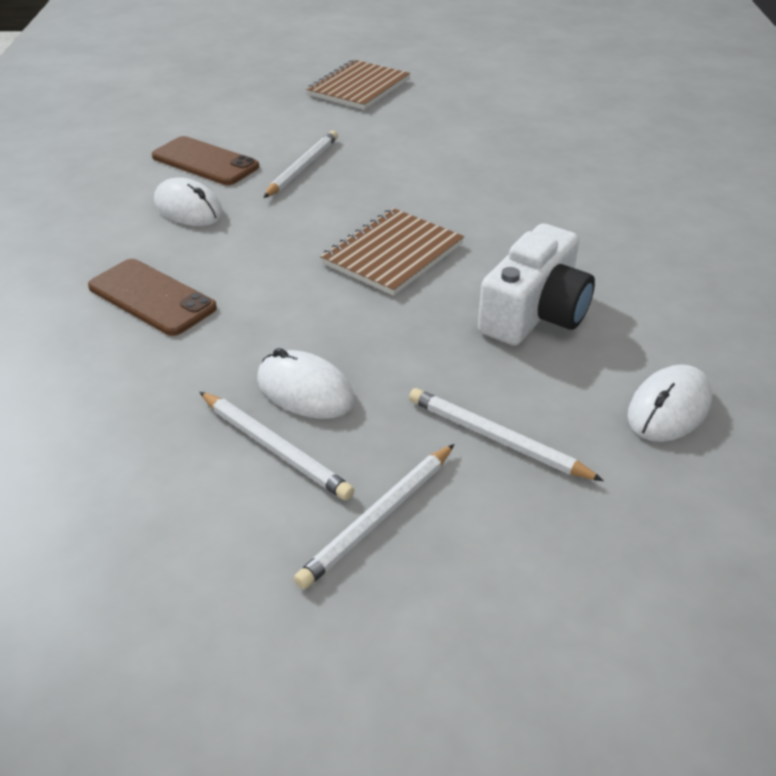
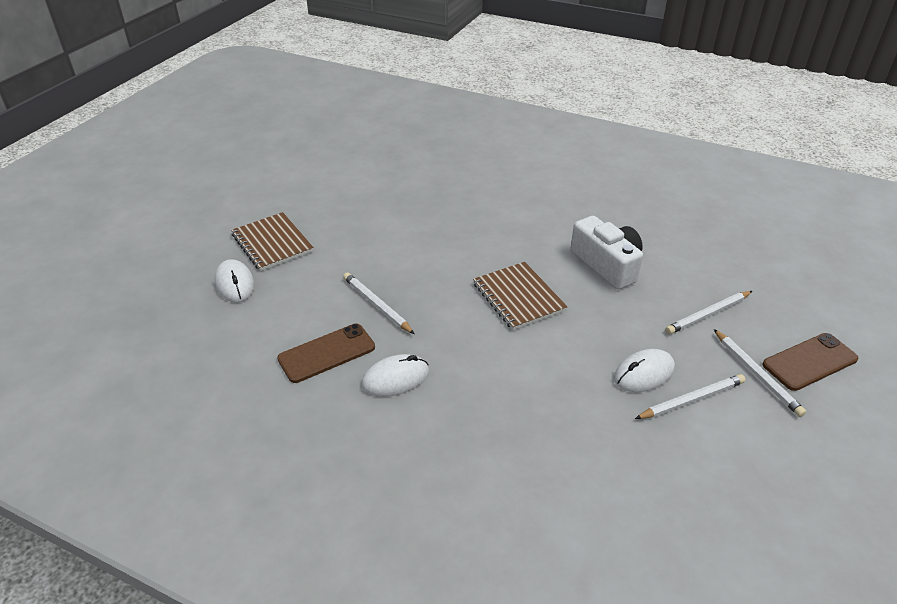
camera: 65 degrees left, 0 degrees up
(152, 297) = (509, 423): brown phone -> brown phone (809, 362)
(669, 408) = (702, 253): white mouse -> white mouse (235, 284)

